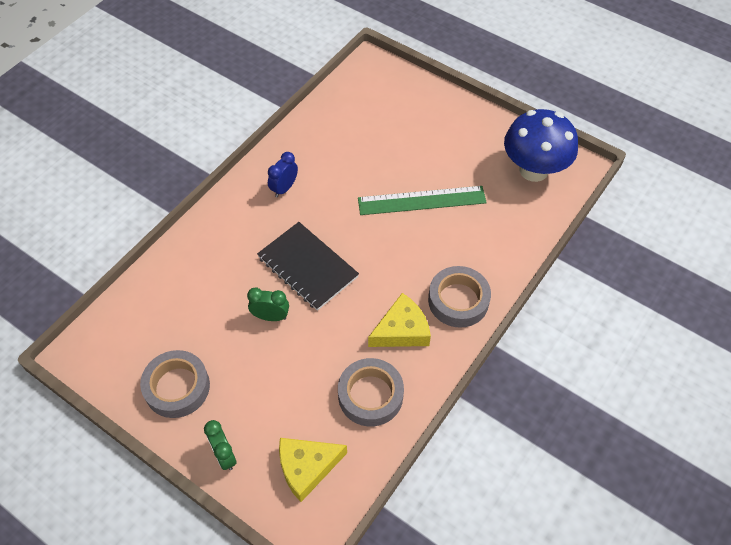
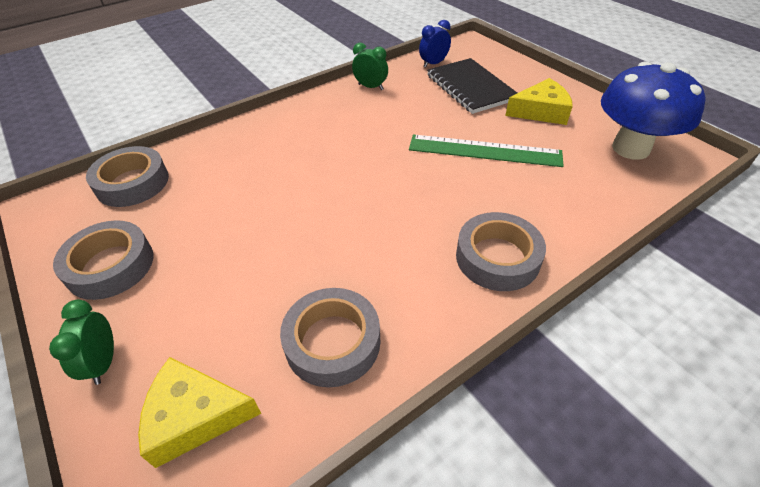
camera: 20 degrees right, 10 degrees down
(140, 309) = (132, 183): none -> grey tape
(270, 316) = (259, 220): green clock -> green clock (370, 87)
(284, 188) = (340, 115): blue clock -> blue clock (433, 63)
(307, 267) = (327, 183): black notebook -> black notebook (470, 88)
(402, 330) = (409, 273): yellow cheese -> yellow cheese (541, 111)

